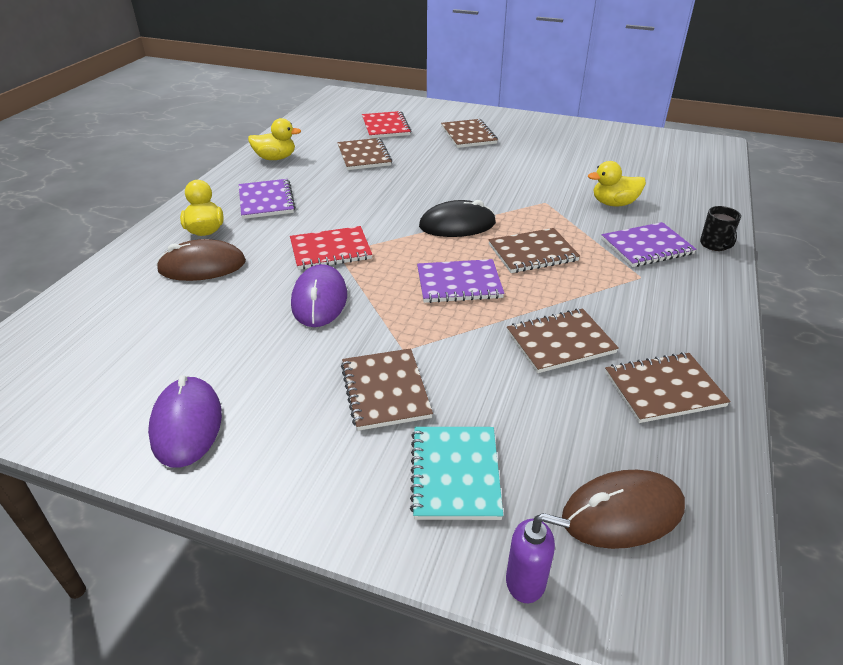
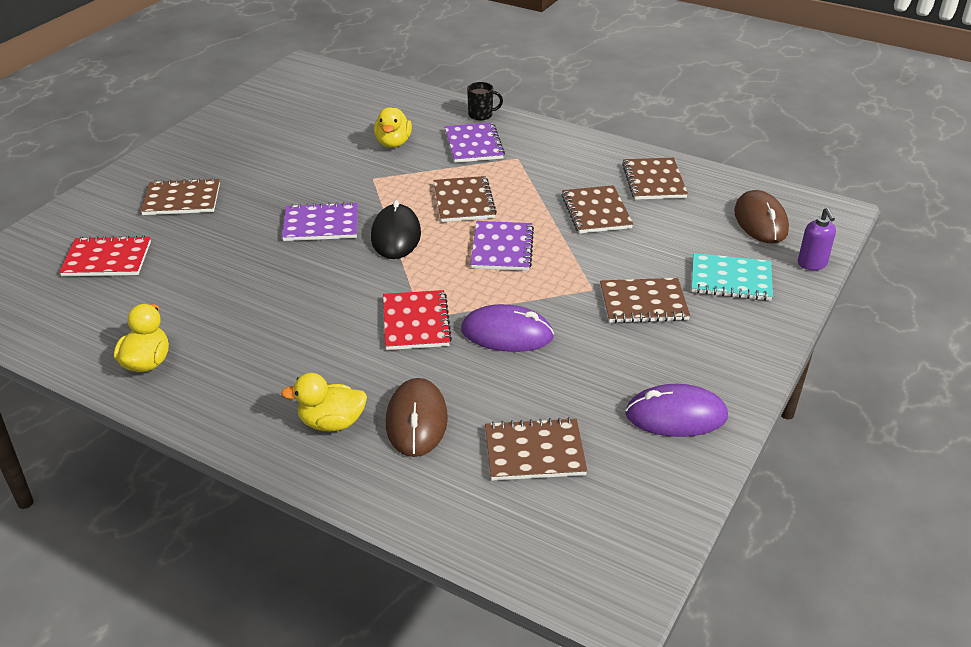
camera: 80 degrees left, 0 degrees up
(266, 201) = (275, 370): purple notebook -> purple notebook (321, 224)
(364, 156) = (190, 284): brown notebook -> brown notebook (534, 452)
(526, 581) = (812, 264): purple soap dispenser -> purple soap dispenser turned 150 degrees clockwise

